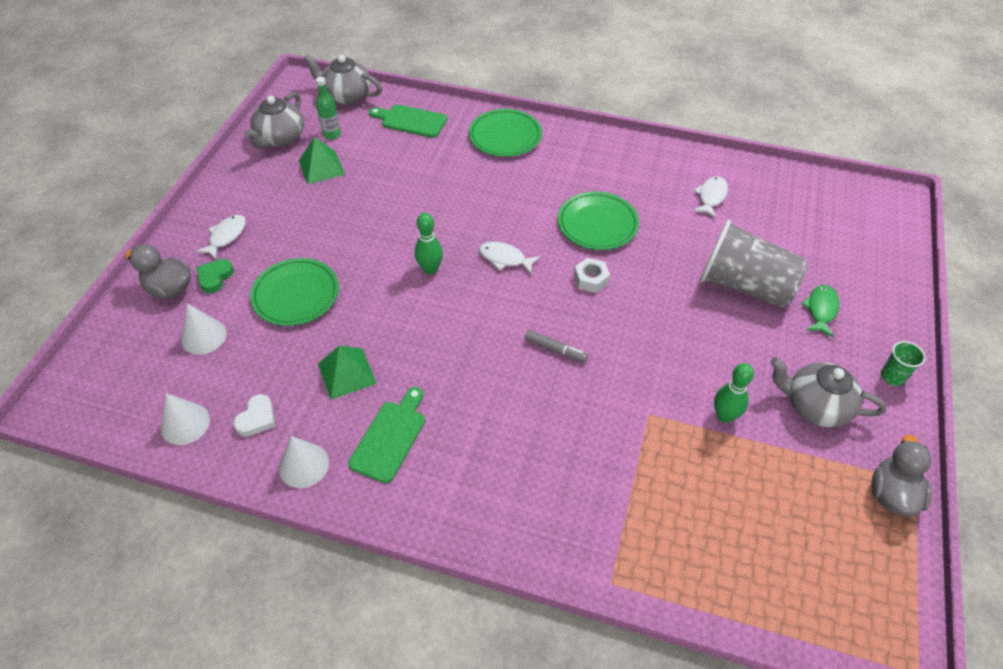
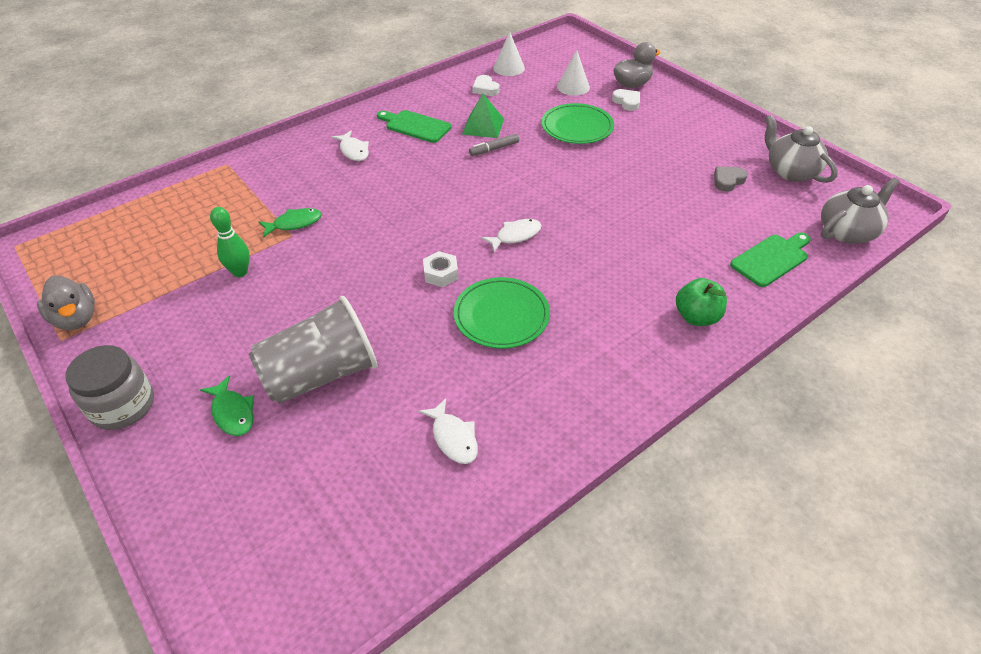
camera: 125 degrees right, 5 degrees down
(215, 277) = (627, 102): green heart -> white heart
(226, 236) = (669, 115): white fish -> white fish (354, 151)
(303, 465) = (434, 94): white cone -> none
(321, 167) = (728, 181): green pyramid -> grey heart
(332, 134) = (778, 201): green bottle -> none
(390, 437) = (415, 126): green cutting board -> green cutting board turned 150 degrees clockwise
(430, 269) = (543, 192): green bowling pin -> none
(505, 136) = (696, 317): green plate -> green apple
(555, 349) = (397, 219): grey marker -> grey marker (494, 149)
(634, 425) = (294, 223): none -> green fish
(815, 406) = (176, 330): grey teapot -> none
(892, 376) = (122, 405): green cup -> grey jar

